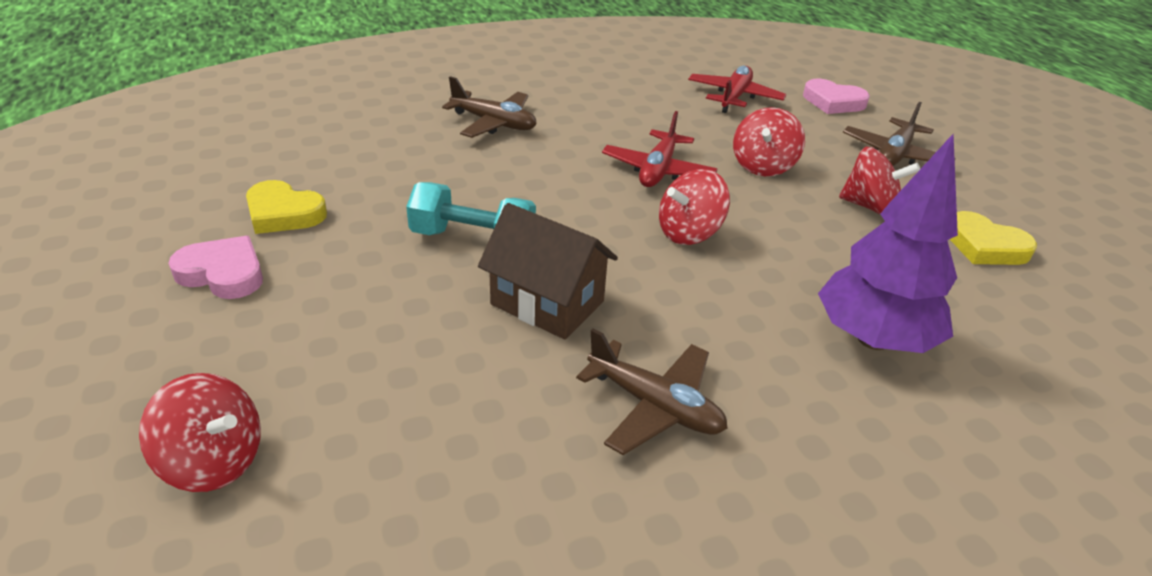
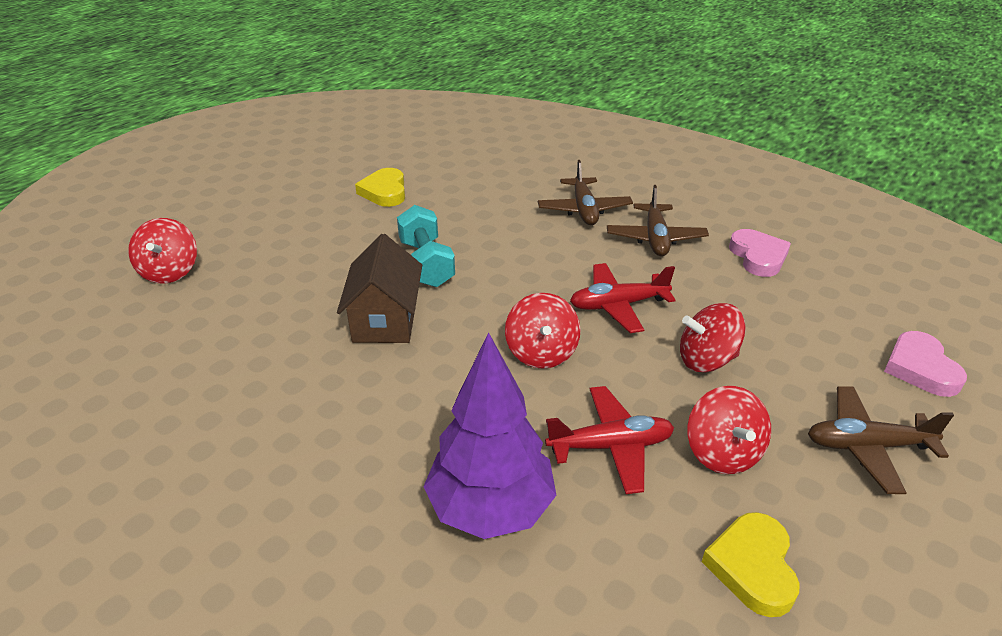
camera: 60 degrees right, 0 degrees up
(223, 273) = (312, 203): pink heart -> pink heart (758, 257)
(655, 406) = (312, 407): brown plane -> brown plane (655, 238)
(689, 233) = (541, 353): red spinning top -> red spinning top turned 120 degrees counterclockwise
(734, 97) = (817, 302): red plane -> red plane (610, 446)

